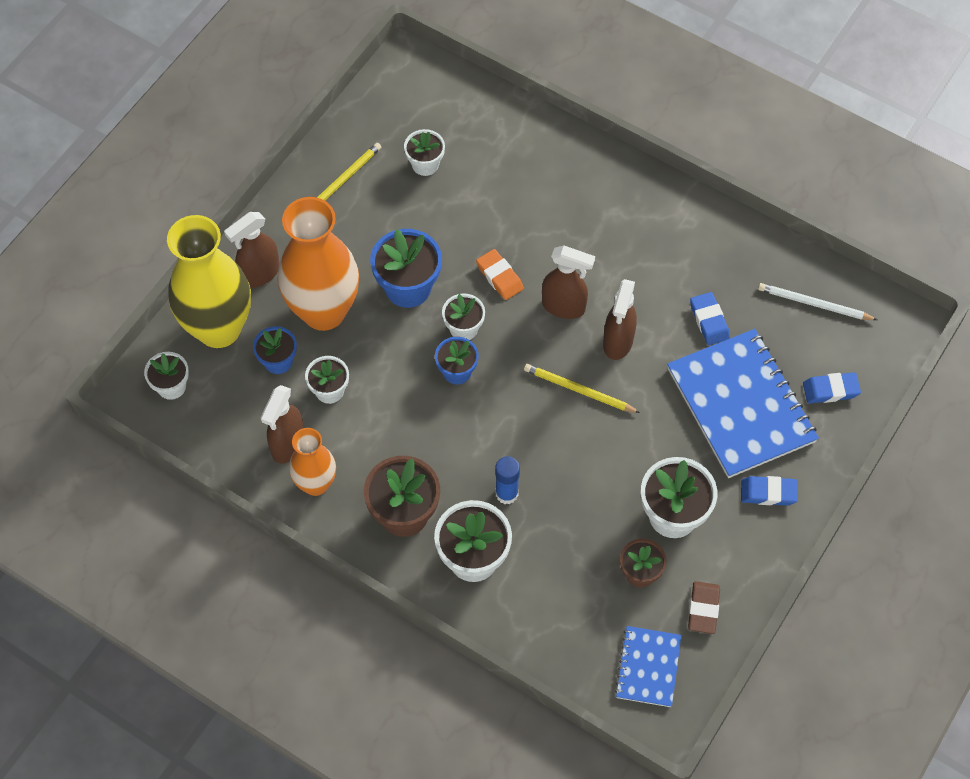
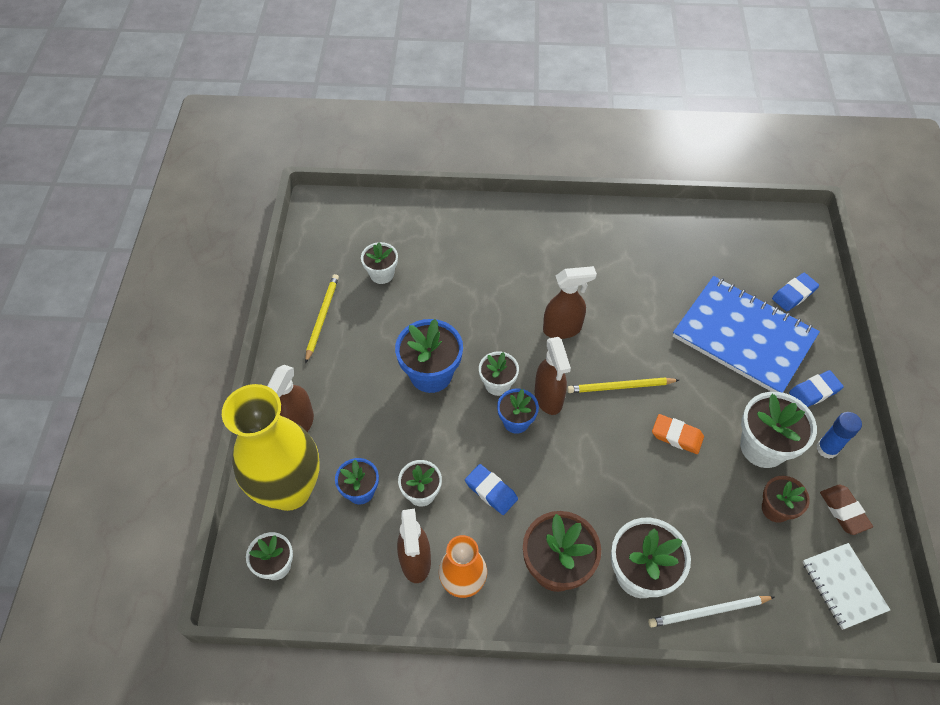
camera: 30 degrees left, 5 degrees down
(324, 311) = (373, 428): orange vase -> none
(499, 277) = (498, 330): orange eraser -> orange eraser (677, 436)
(506, 493) = (626, 501): blue glue stick -> blue glue stick (827, 449)
(618, 342) = (621, 335): brown spray bottle -> brown spray bottle (548, 398)
(648, 667) = (843, 586): blue notebook -> white notebook
(709, 321) = (674, 287): blue eraser -> blue eraser (491, 491)
(814, 304) = (734, 241): white pencil -> white pencil (708, 612)

